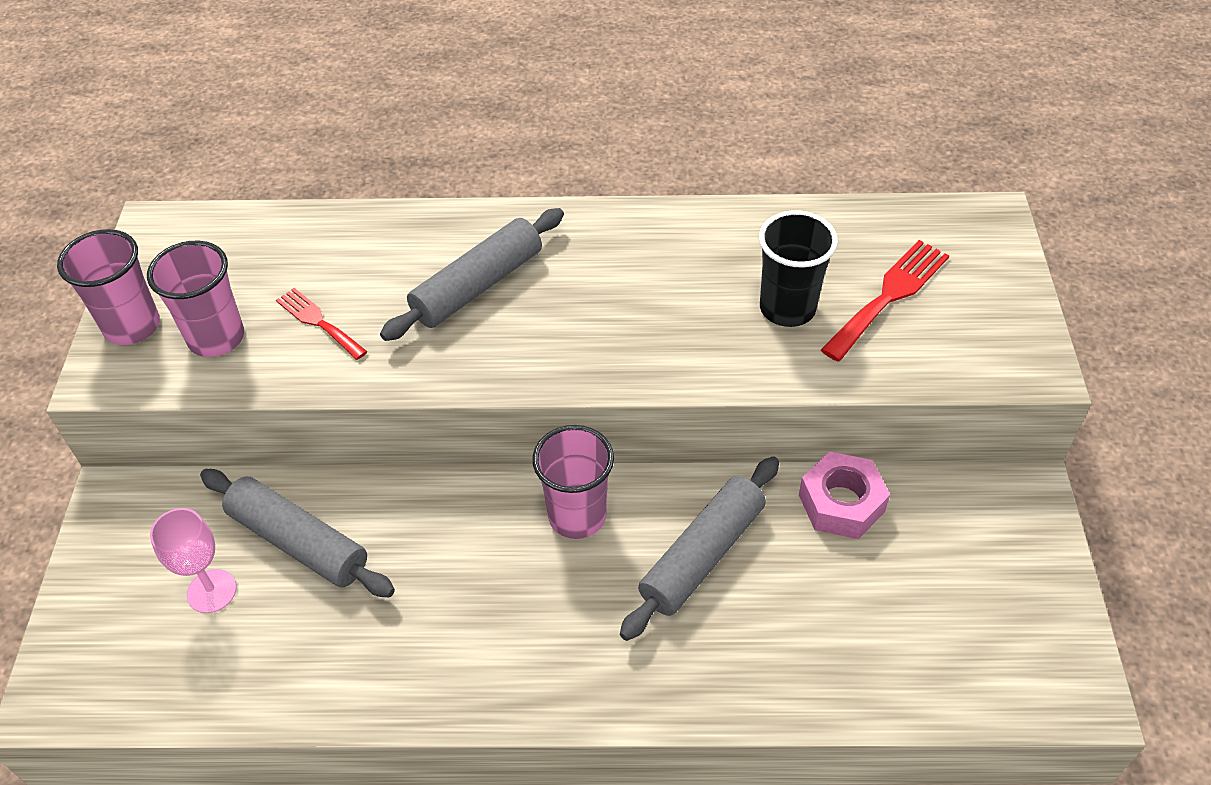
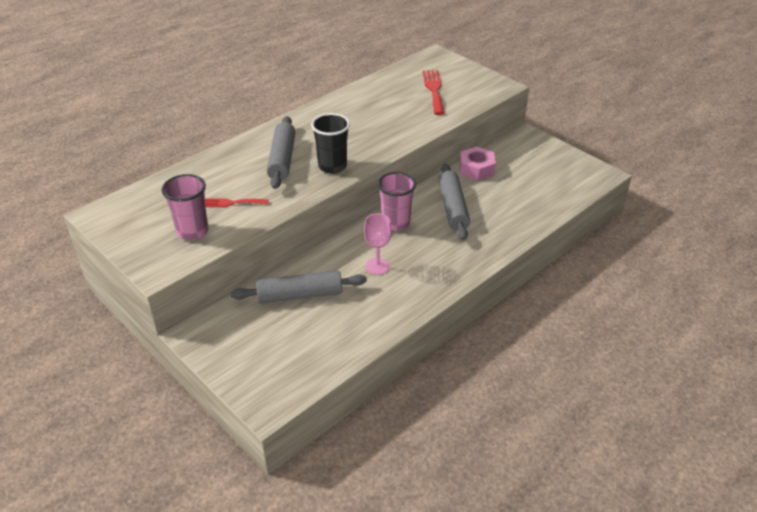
camera: 45 degrees left, 10 degrees down
(132, 326) = (144, 249): pink cup -> none
(211, 591) = (286, 331): pink goblet -> pink goblet (377, 266)
(787, 308) = (406, 109): black cup -> black cup (332, 166)

